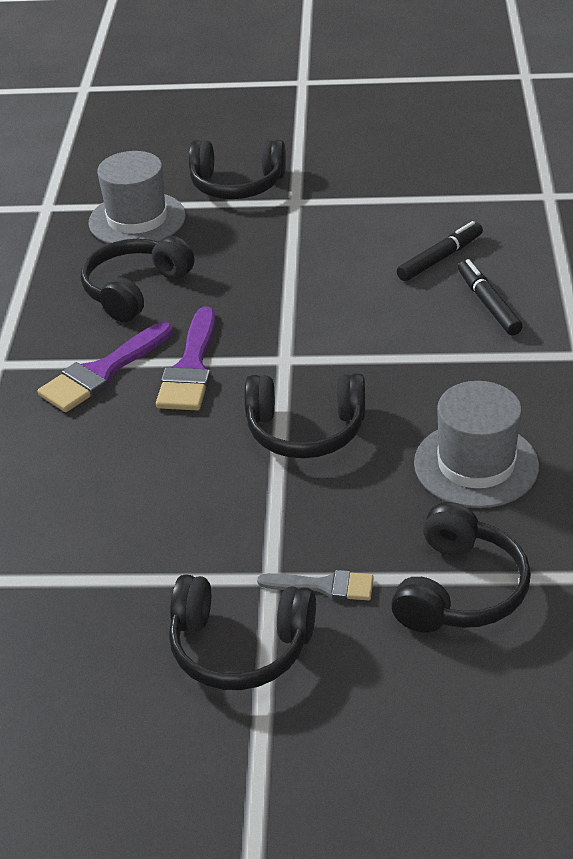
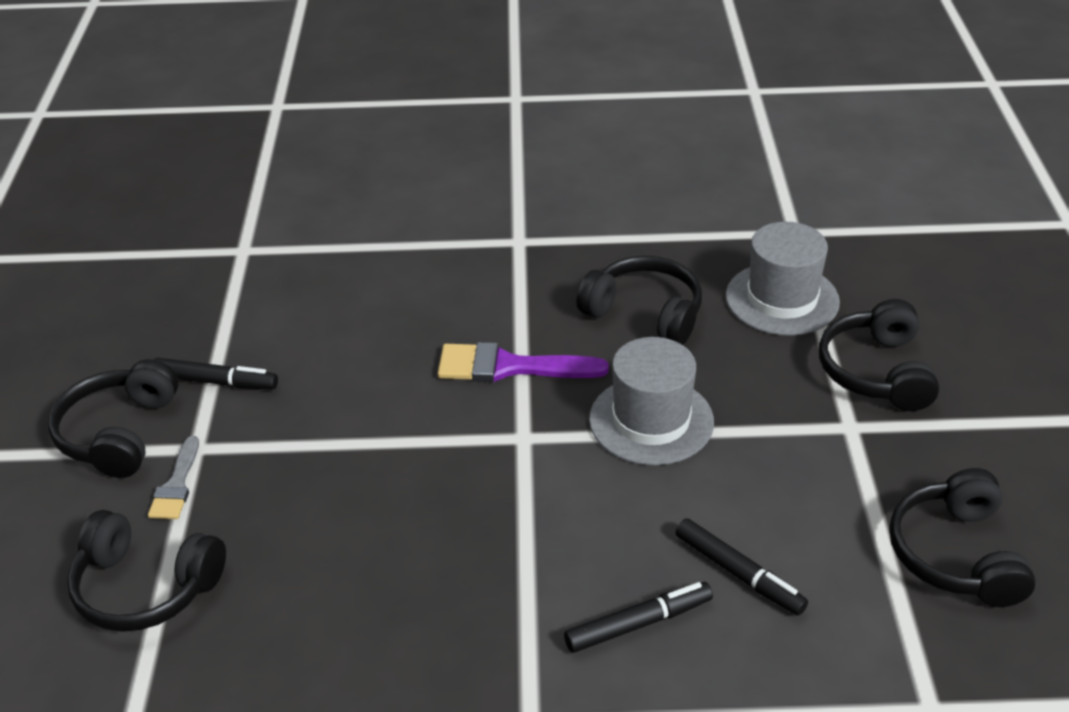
camera: 85 degrees right, 0 degrees up
(102, 372) = (504, 307): purple brush -> none
(169, 575) = (216, 382): none -> black marker
(305, 430) = (402, 460): black headphones -> black headphones (956, 555)
(476, 464) = (329, 604): grey hat -> grey hat (651, 420)

